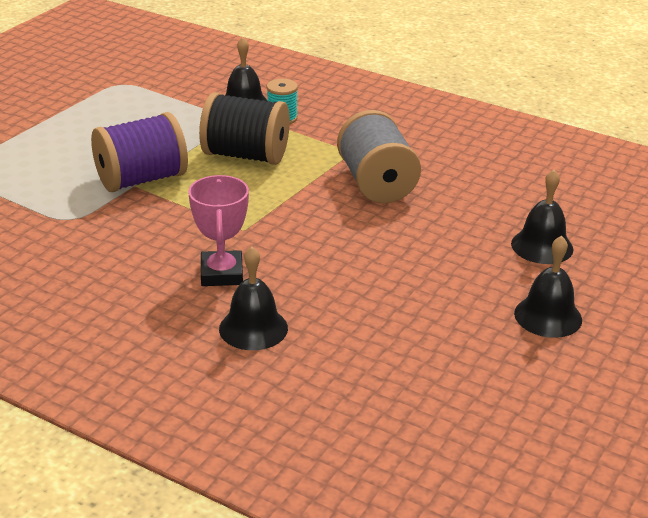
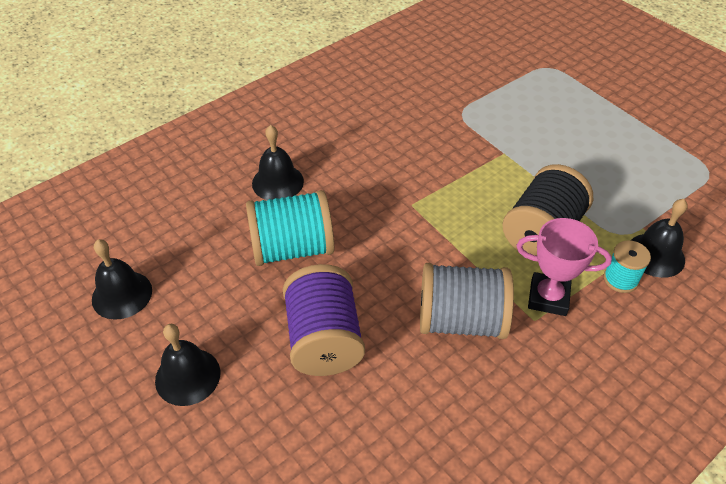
camera: 110 degrees right, 15 degrees up
(141, 179) = (512, 158): purple spool -> purple spool (324, 339)
(222, 274) = (353, 179): pink trophy -> pink trophy (548, 297)
(351, 292) = (292, 248): none -> turquoise spool
(542, 246) = (293, 425): black bell -> black bell (122, 294)

